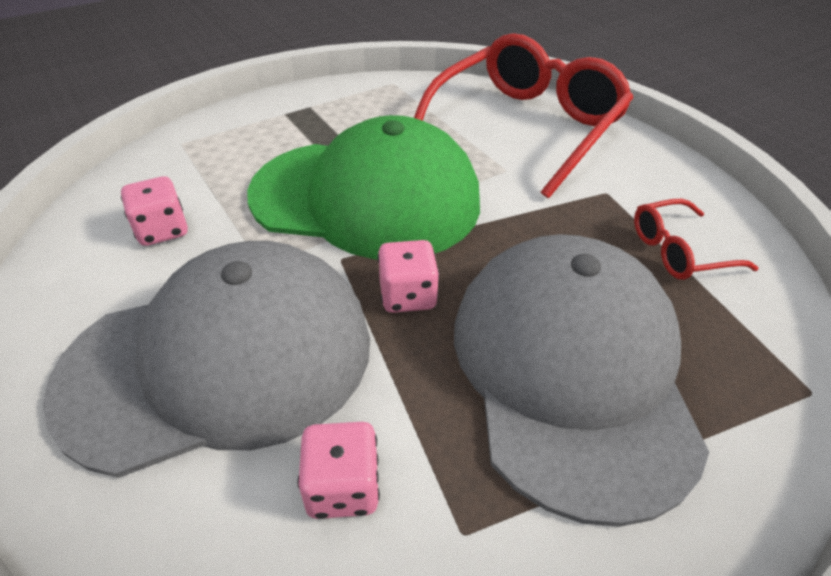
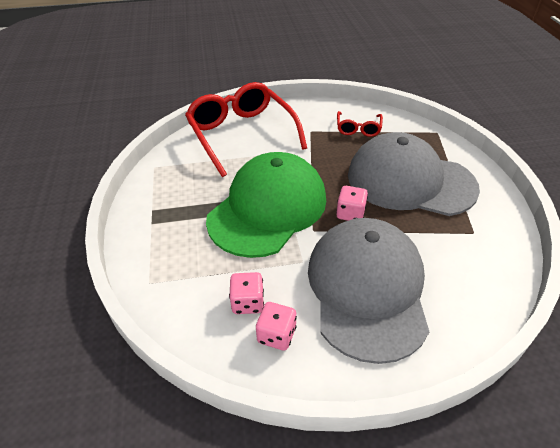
camera: 65 degrees left, 0 degrees up
(342, 487) = (448, 260): pink dice -> pink dice (276, 335)

